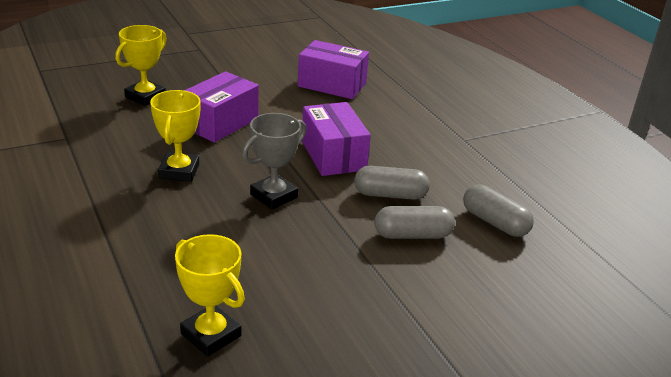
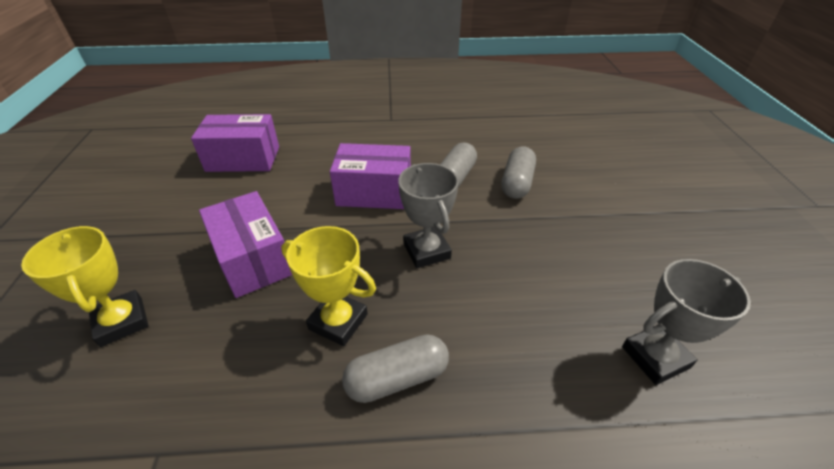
camera: 65 degrees left, 10 degrees up
(211, 335) = (655, 357): yellow trophy -> grey trophy
(332, 85) = (243, 159): purple box -> purple box turned 45 degrees clockwise
(495, 222) = (510, 140): grey capsule -> grey capsule (397, 378)

